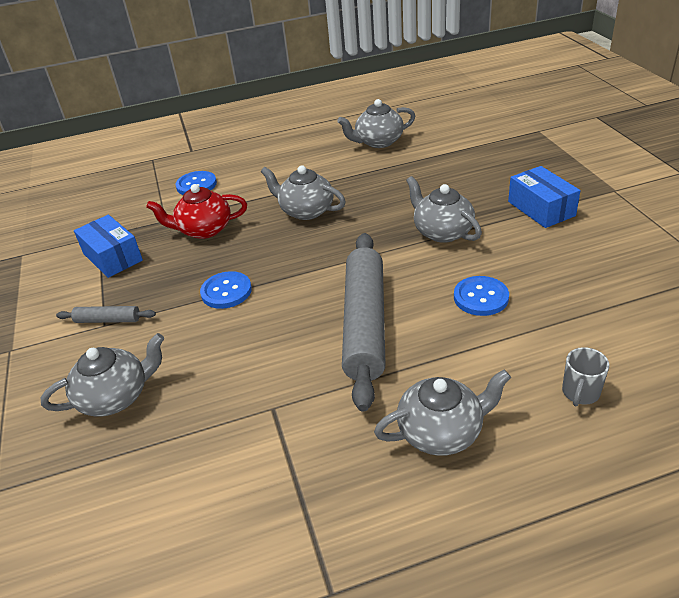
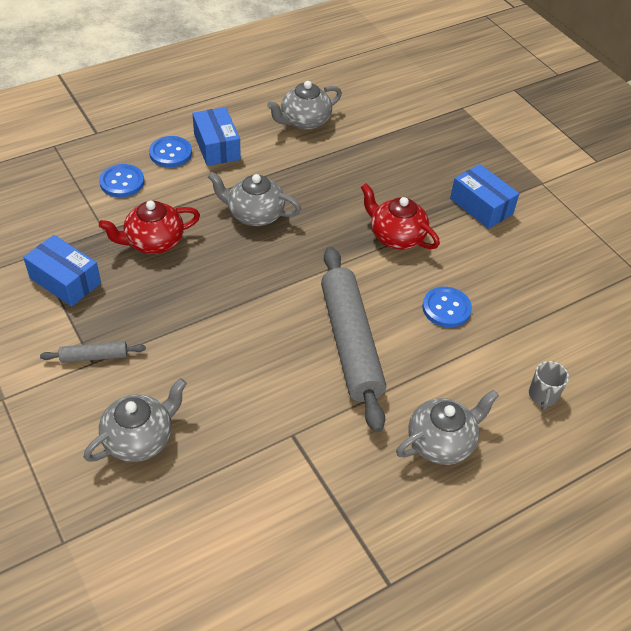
camera: 20 degrees left, 10 degrees up
(226, 291) = (205, 316): blue button -> blue button (170, 153)
(291, 160) = (217, 146): none -> blue box
(442, 232) = (396, 236): grey teapot -> red teapot

